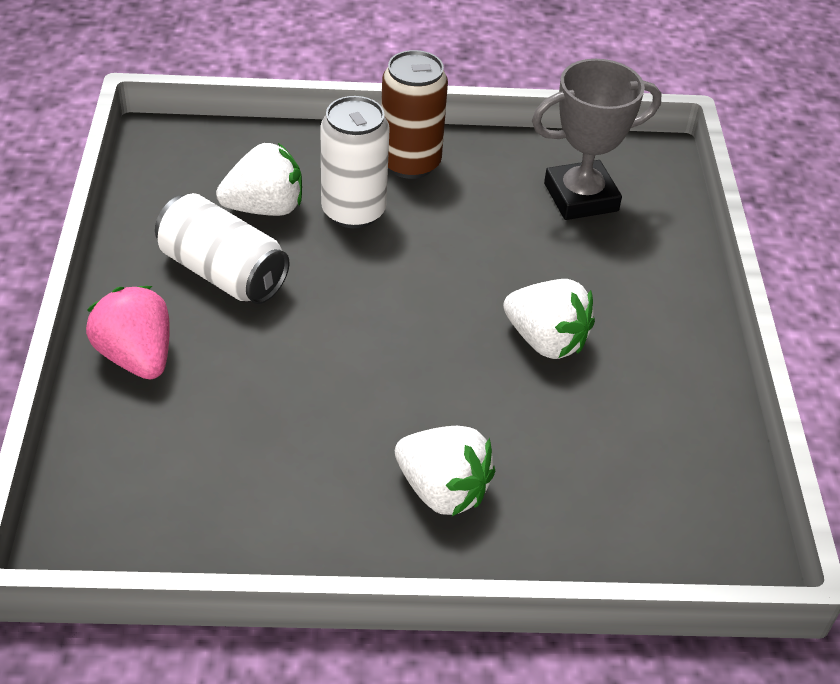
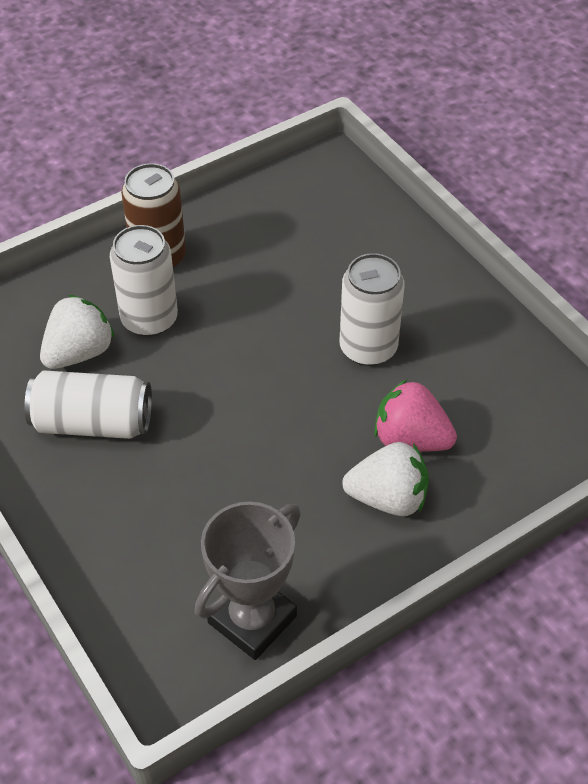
camera: 30 degrees left, 5 degrees up
(136, 356) = (86, 527): pink strawberry -> pink strawberry (410, 439)
(546, 341) = (368, 348): white strawberry -> white can
(581, 197) = (304, 222): grey trophy -> grey trophy (252, 619)

